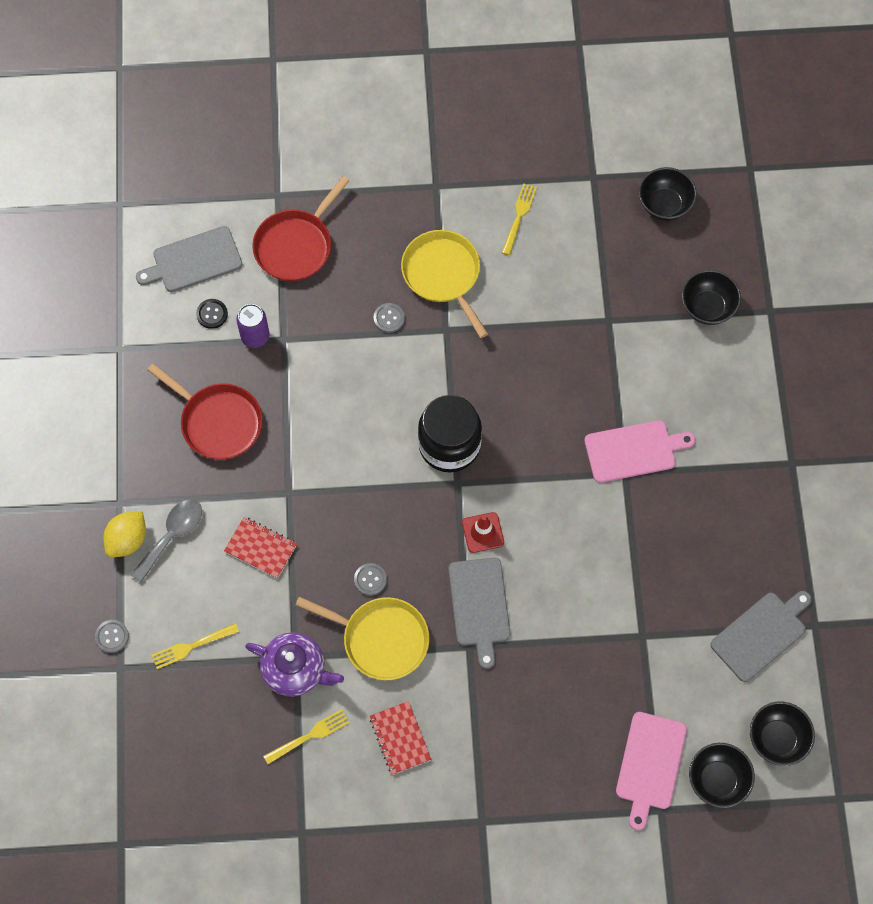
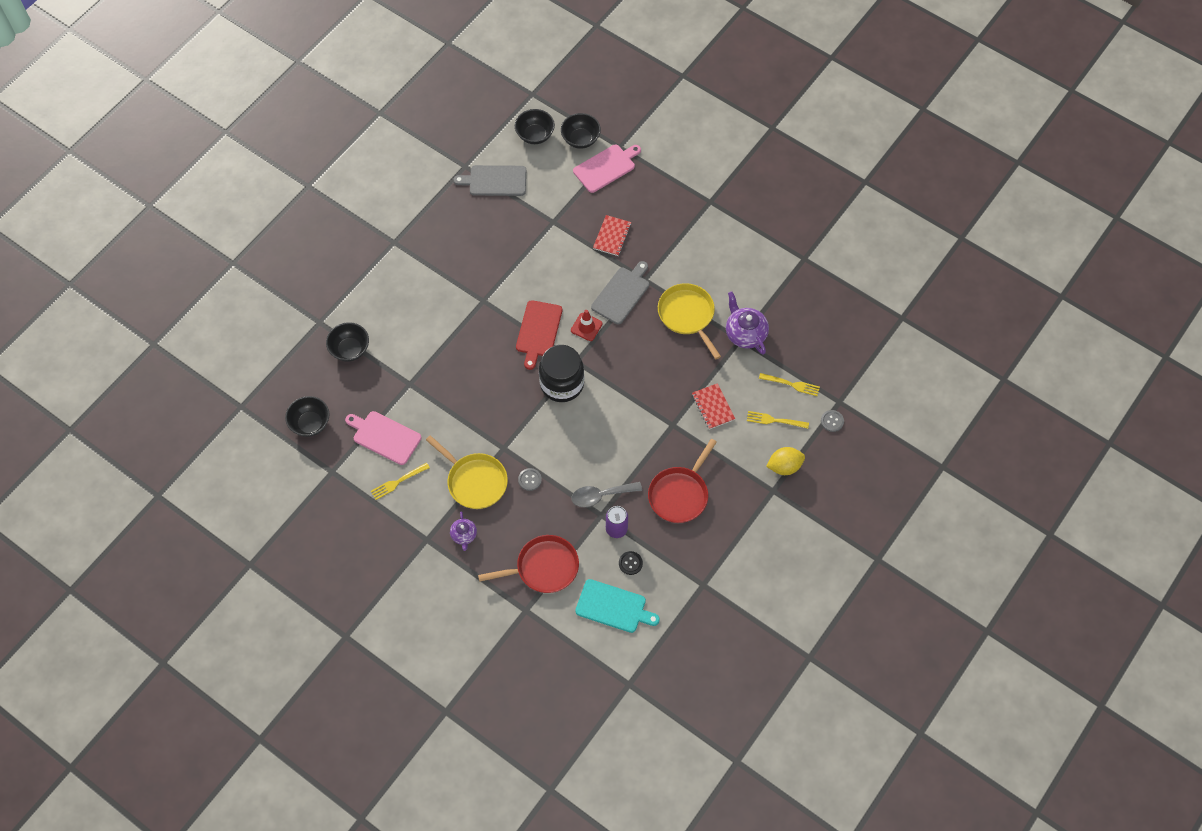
camera: 140 degrees left, 5 degrees down
(172, 536) = (757, 450): grey spoon -> grey spoon (601, 496)
(193, 260) = (613, 607): grey cutting board -> turquoise cutting board
(218, 422) = (680, 494): red pan -> red pan turned 135 degrees counterclockwise
(310, 736) = (763, 298): yellow fork -> yellow fork (774, 420)
(370, 580) = (667, 348): grey button -> none
(400, 738) = (718, 264): red notebook -> red notebook (612, 236)
(403, 216) = (464, 535): none -> purple teapot
(443, 275) = (475, 481): yellow pan -> yellow pan turned 60 degrees counterclockwise
(531, 485) = (538, 331): none -> red cutting board
(634, 451) = (467, 307): pink cutting board -> pink cutting board (385, 437)

